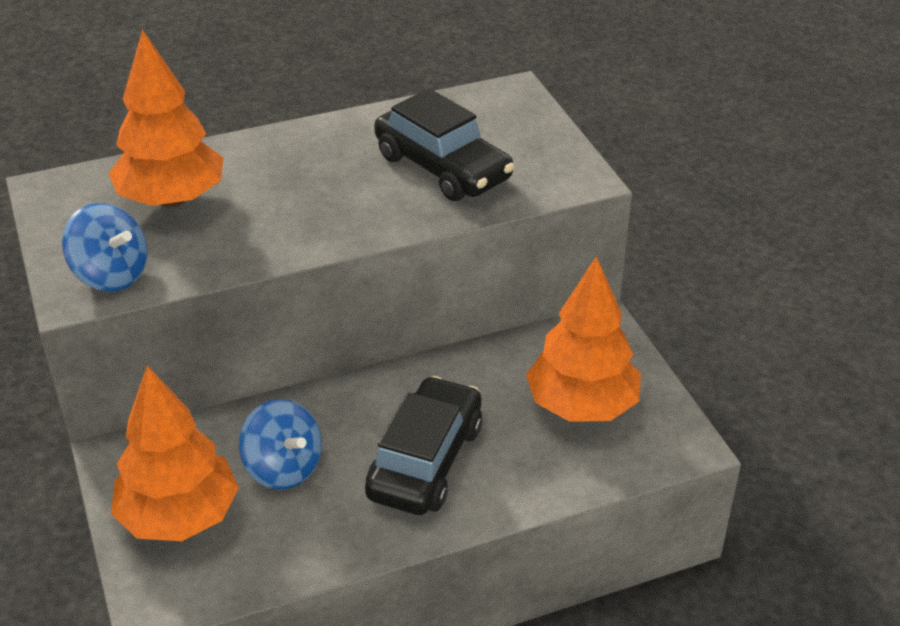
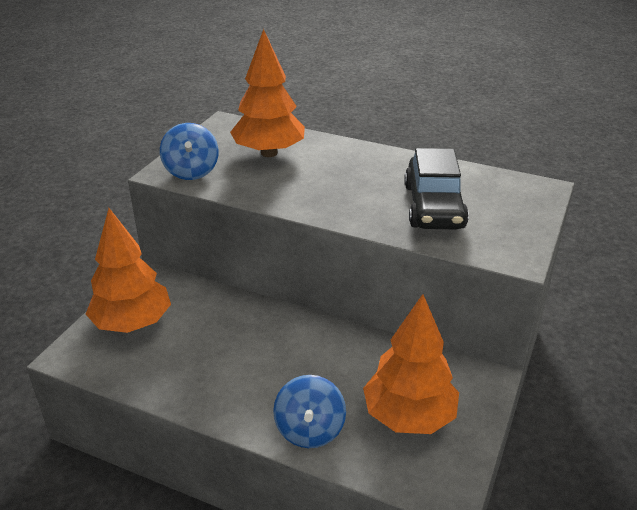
camera: 45 degrees right, 5 degrees down
(283, 468) = (206, 333): blue spinning top -> blue spinning top (309, 430)
(425, 461) = (277, 381): black car -> none

